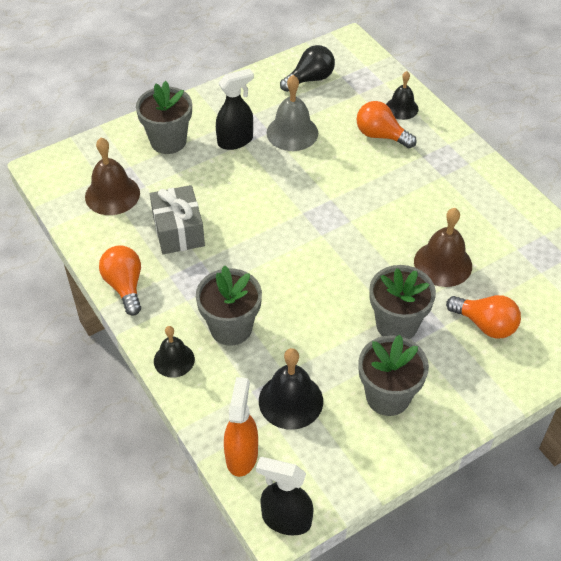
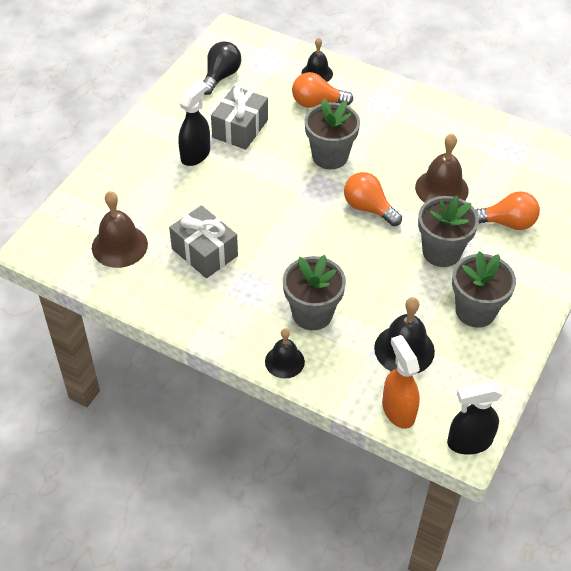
camera: 30 degrees left, 0 degrees up
(125, 286) = (194, 319): orange light bulb -> orange light bulb (368, 208)
(168, 141) = (134, 178): grey flower pot -> grey flower pot (330, 156)
(292, 132) = (240, 129): grey bell -> grey gift

